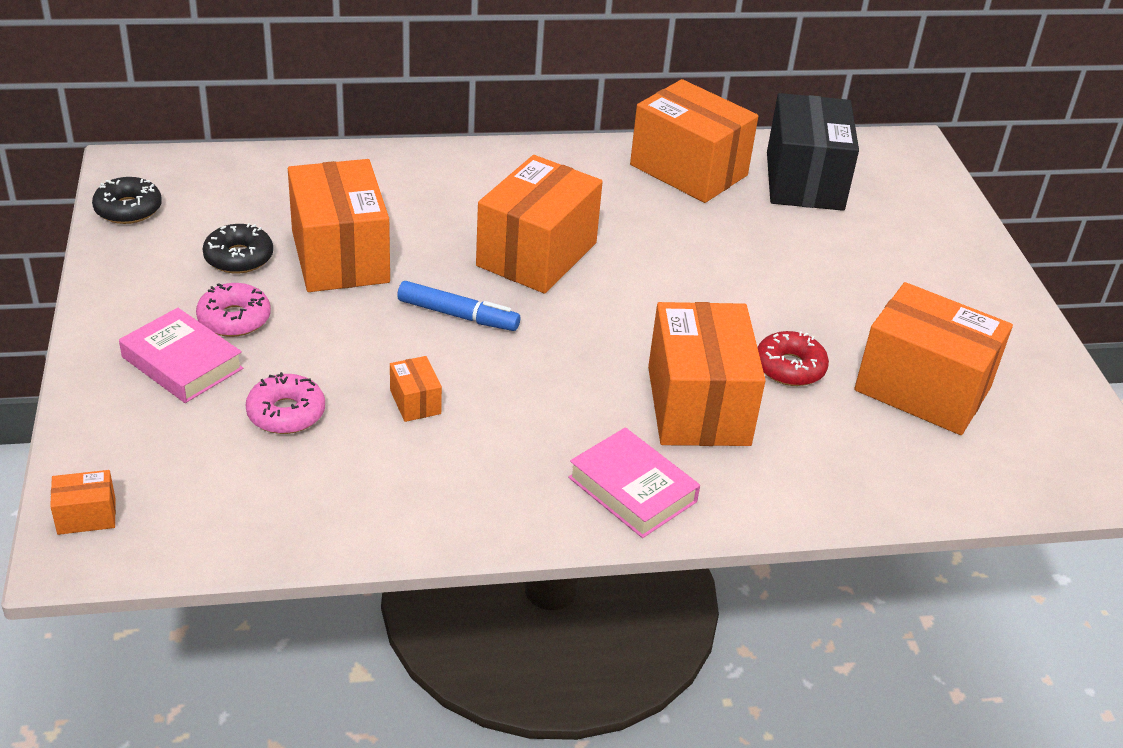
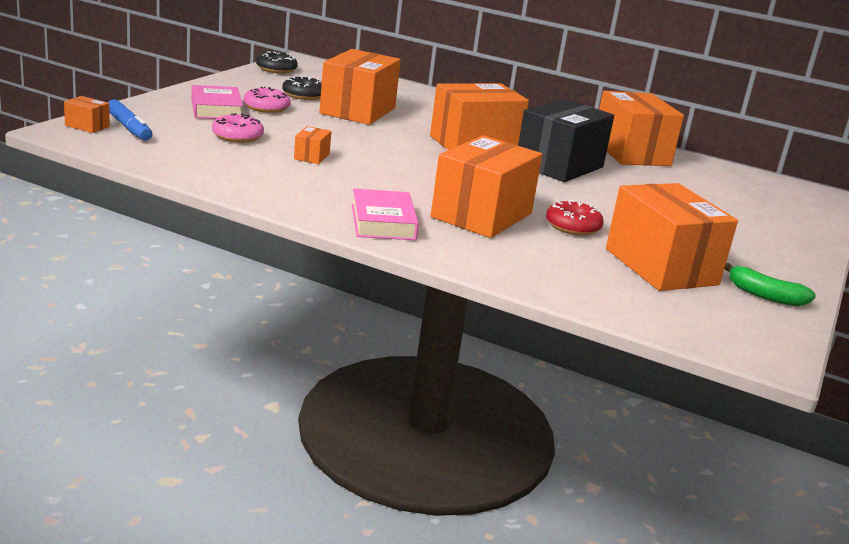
camera: 35 degrees right, 15 degrees down
(458, 315) = (389, 144): blue marker -> blue marker (129, 128)
(804, 181) = (712, 180): black box -> black box (559, 166)
(1033, 379) = (764, 296): none -> green banana

